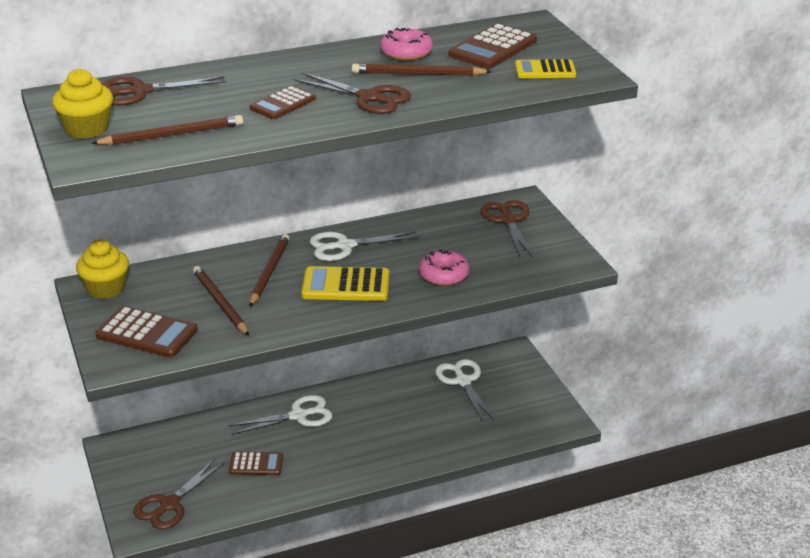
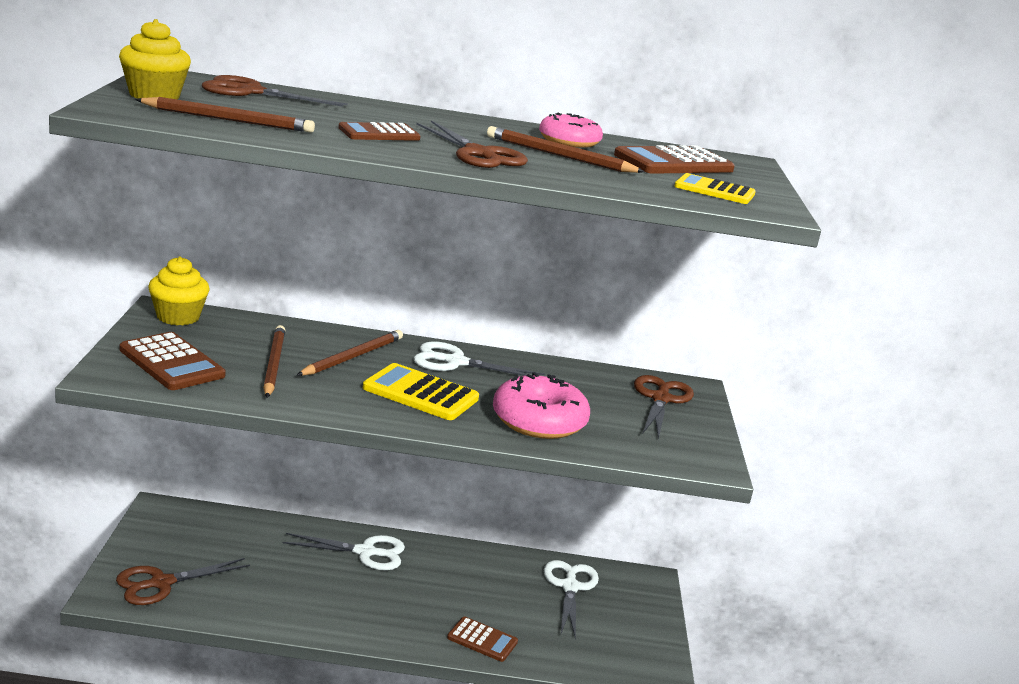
camera: 20 degrees right, 10 degrees down
(256, 464) = (281, 580): brown calculator -> brown calculator (482, 640)
(444, 275) = (539, 421): pink donut -> pink donut, size x1.54

